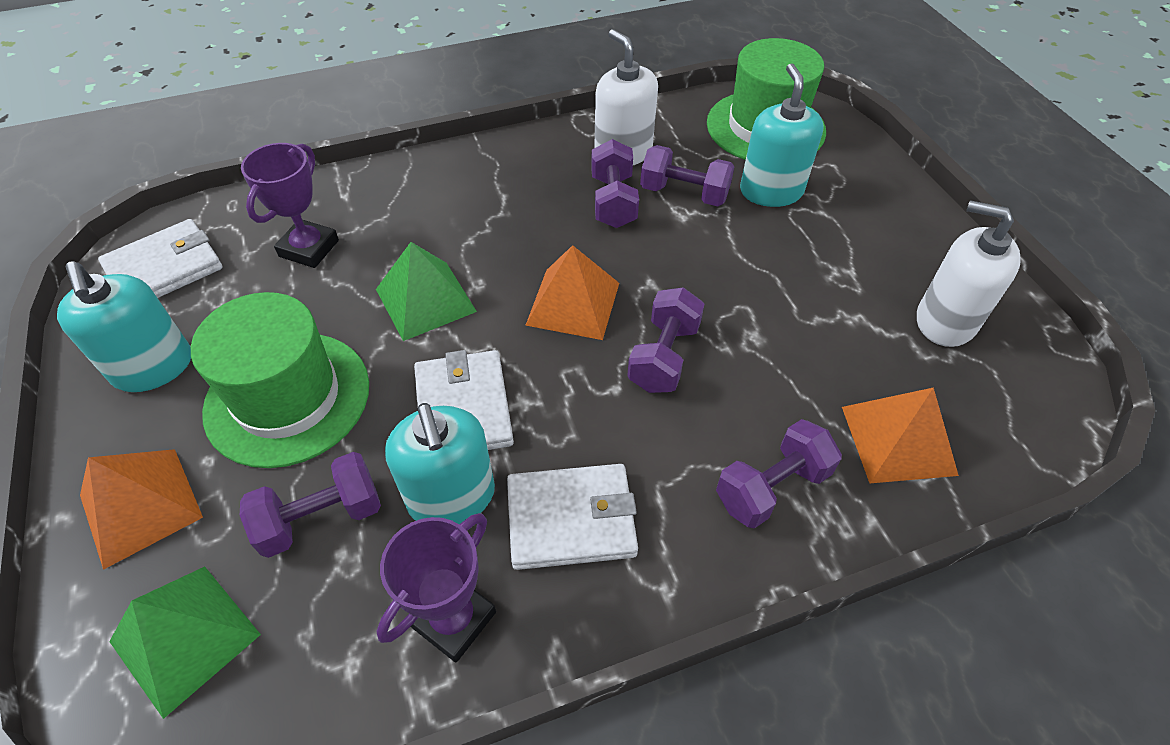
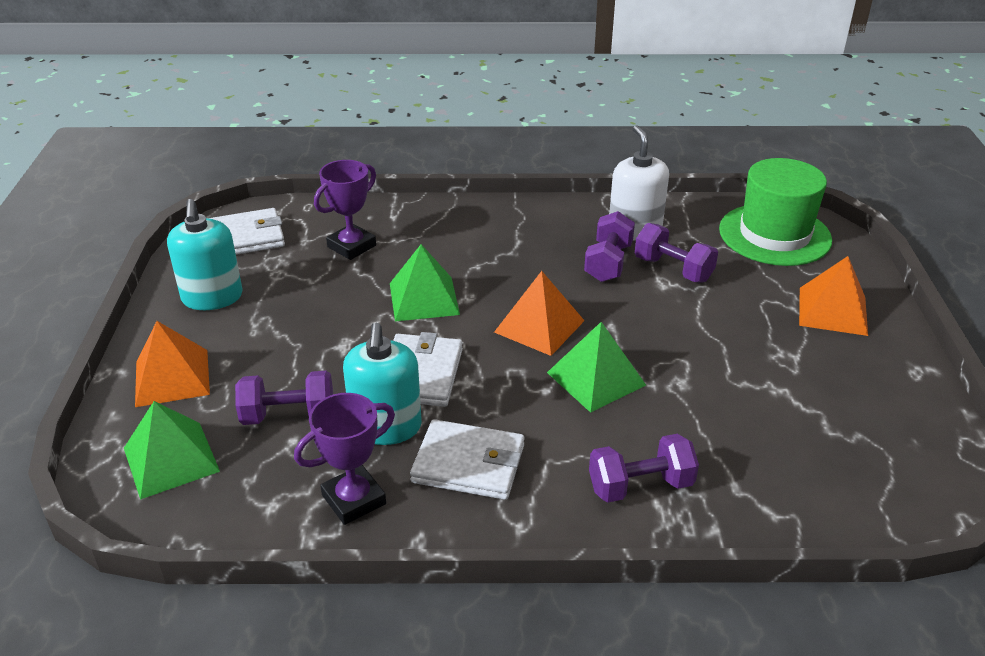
camera: 20 degrees right, 15 degrees down
(287, 398) = (296, 337): green hat -> none
(664, 356) = (596, 378): purple dumbbell -> green pyramid
(771, 191) = (753, 283): turquoise soap dispenser -> none
(898, 440) = (769, 483): orange pyramid -> orange pyramid (832, 311)
(945, 321) = (864, 411): white soap dispenser -> none

